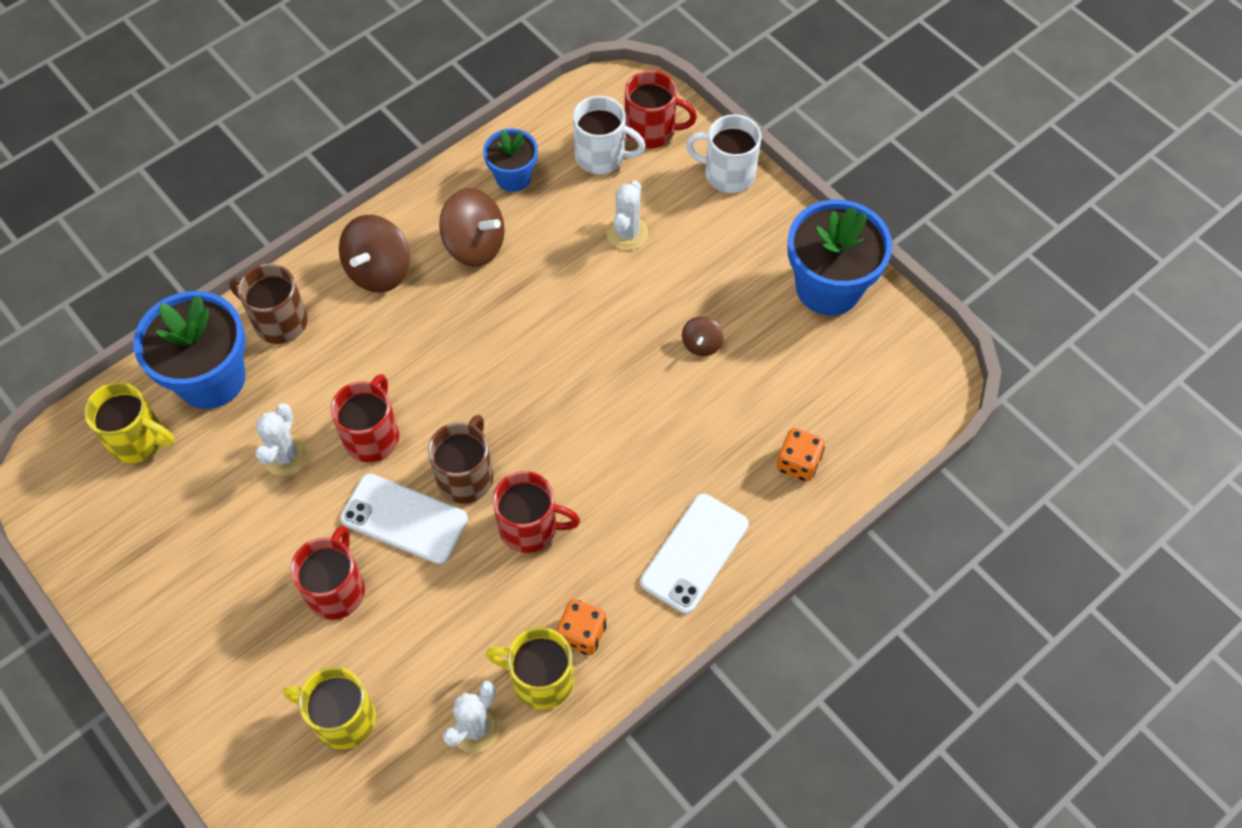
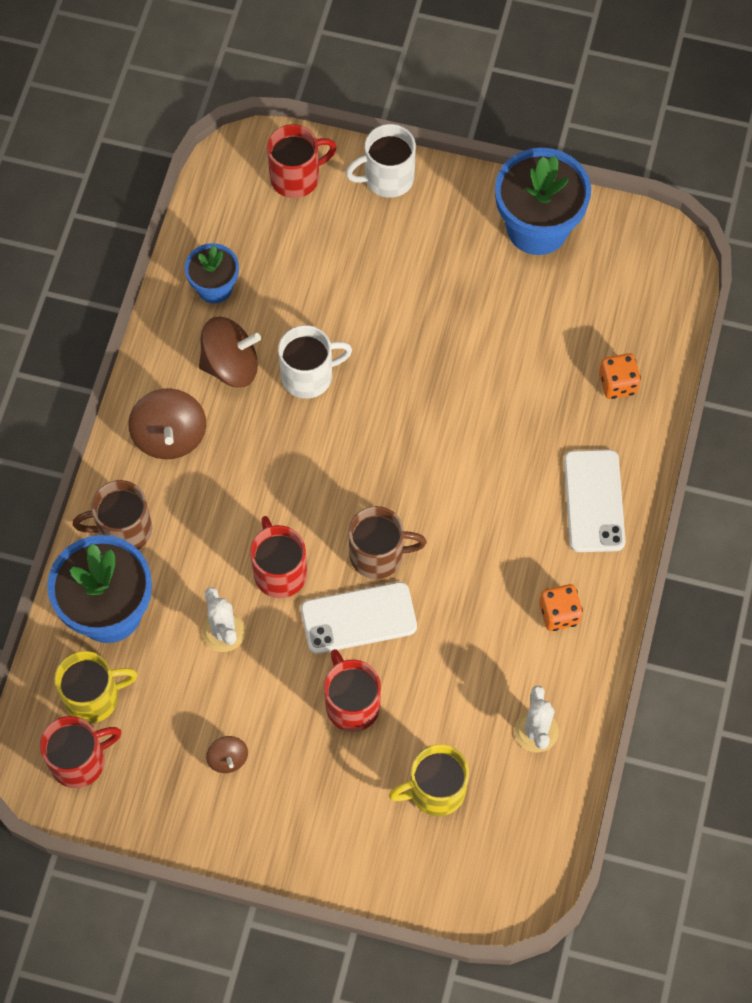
camera: 35 degrees left, 5 degrees up
(466, 476) = (378, 555): brown mug -> brown mug turned 105 degrees clockwise
(530, 527) = (459, 561): red mug -> red mug (80, 760)
(540, 679) = (555, 666): yellow mug -> none
(602, 156) = (273, 224): white mug -> white mug (309, 376)
(627, 233) = (346, 279): white cactus -> none
(701, 344) = (476, 335): brown spinning top -> brown spinning top (228, 759)

